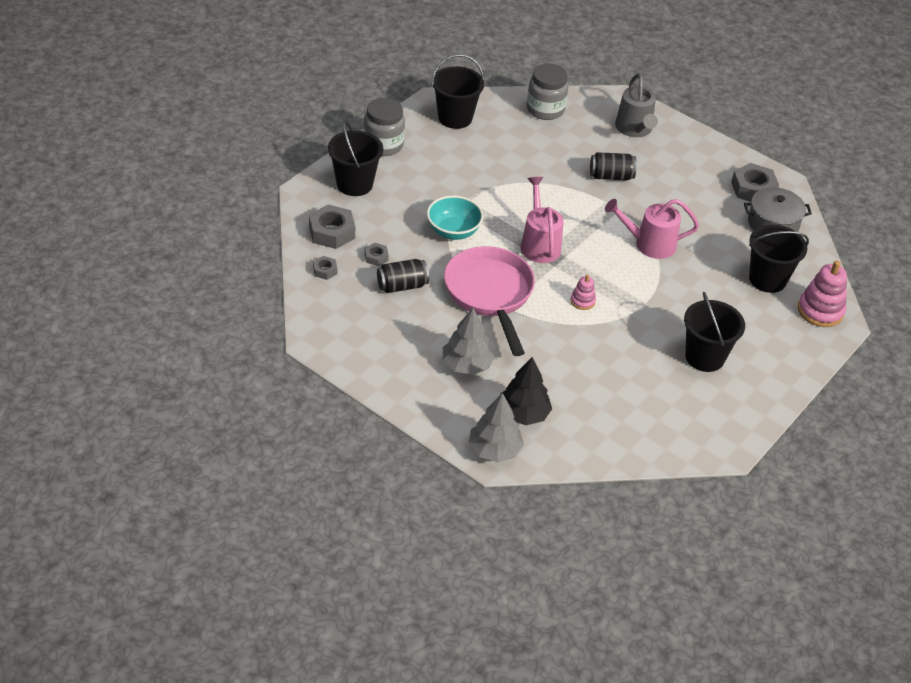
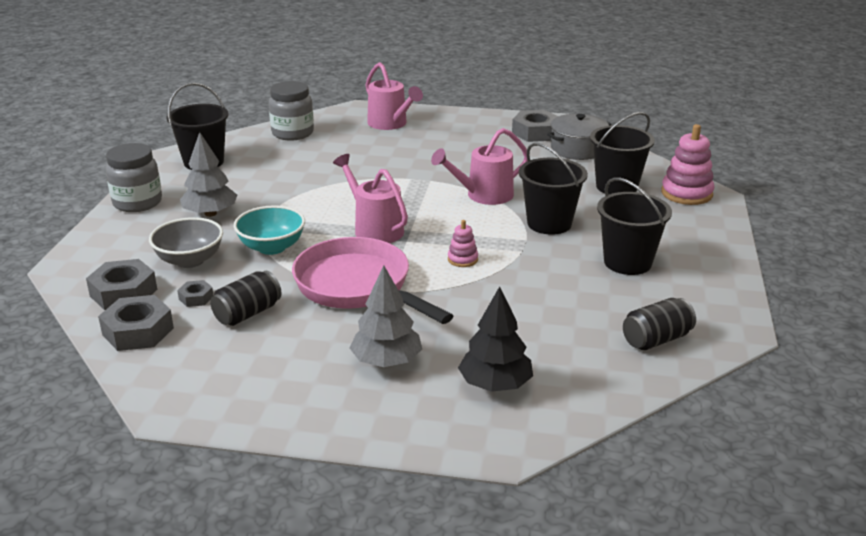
camera: 25 degrees left, 15 degrees down
(325, 270) = (138, 331): grey nut -> grey nut, size x1.93
(354, 184) = (124, 243): black bucket -> black bucket (549, 223)
(390, 220) = (190, 260): none -> grey bowl
(494, 450) = (495, 437): grey tree -> grey tree (210, 213)
(611, 176) = (399, 160): black can -> black can (656, 339)
(634, 129) = (390, 124): grey watering can -> pink watering can

